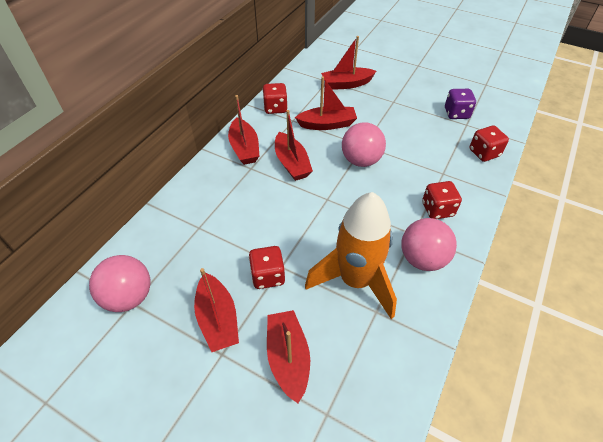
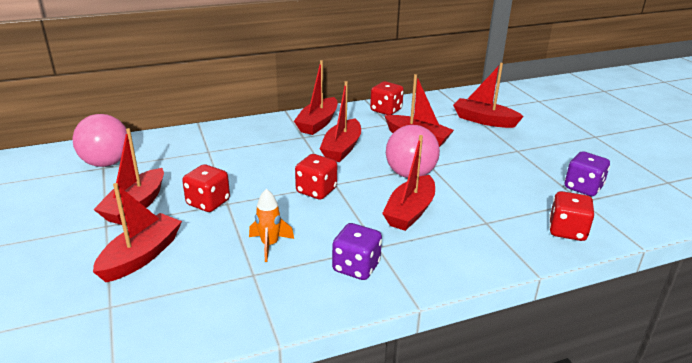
camera: 40 degrees right, 20 degrees down
(355, 281) = (269, 245): orange rocket -> orange rocket, size x0.42
(397, 193) = (410, 212): none -> red boat
(422, 259) = (356, 267): pink ball -> purple dice
(437, 209) = (433, 243): red dice -> red dice (316, 191)

